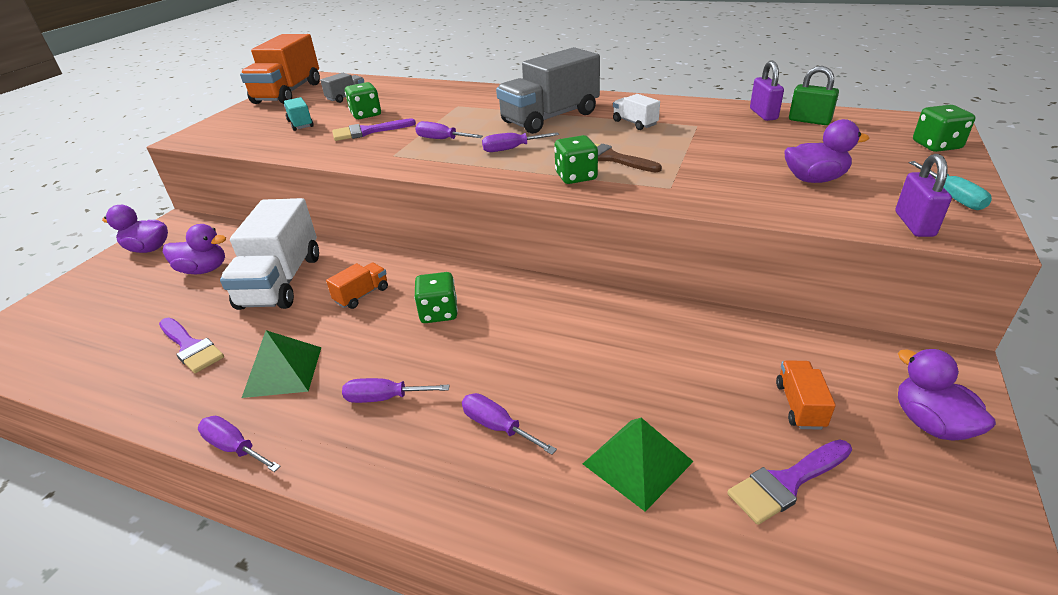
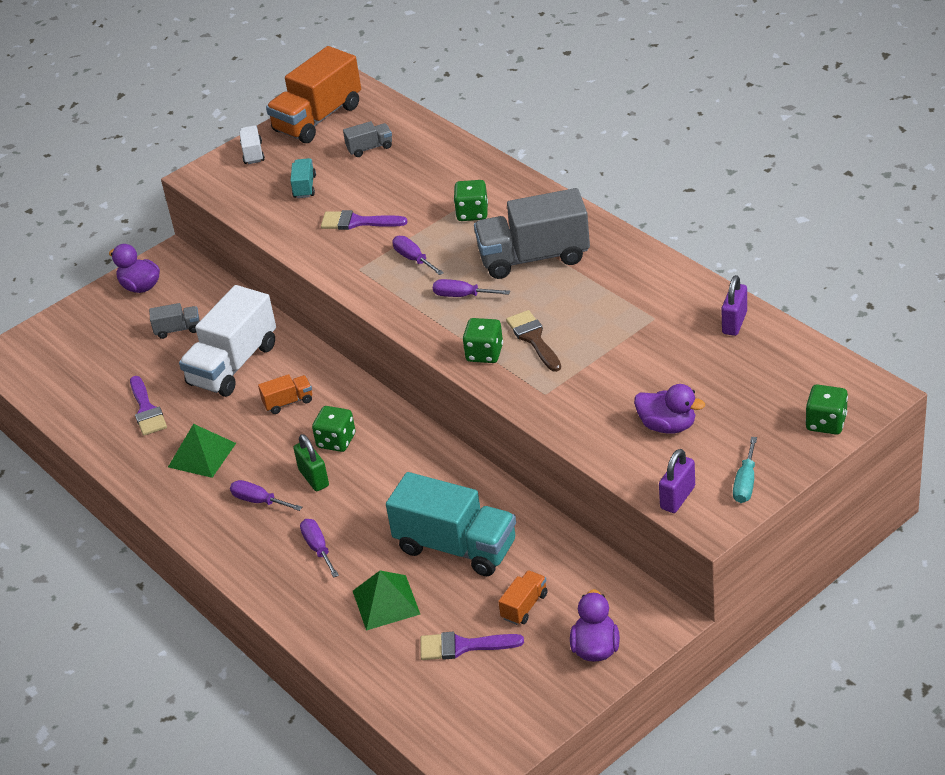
camera: 30 degrees right, 5 degrees up
(204, 270) = (177, 329): purple duck -> grey truck
(234, 447) = (152, 503): purple screwdriver -> none
(366, 114) = (371, 190): green dice -> green dice (472, 213)
(635, 123) = (602, 294): white truck -> white truck (253, 153)
(658, 370) = (456, 547): none -> turquoise truck
(809, 121) = (763, 348): green padlock -> green padlock (314, 478)

